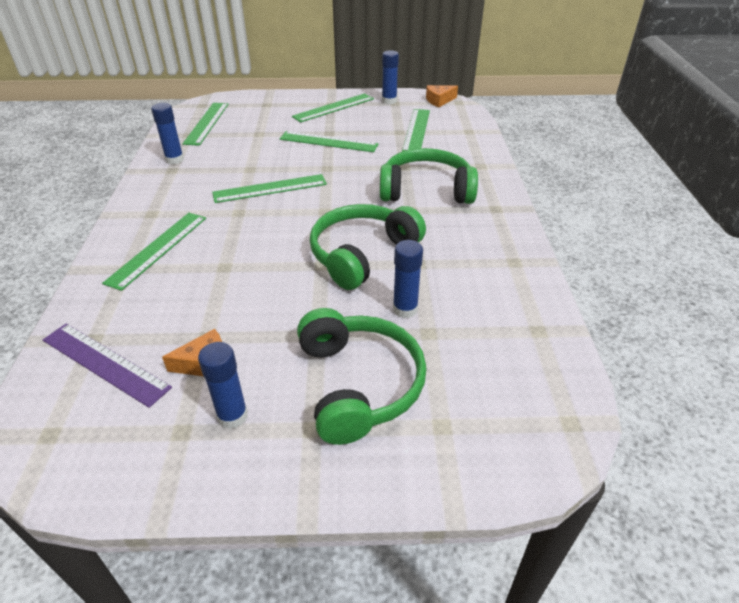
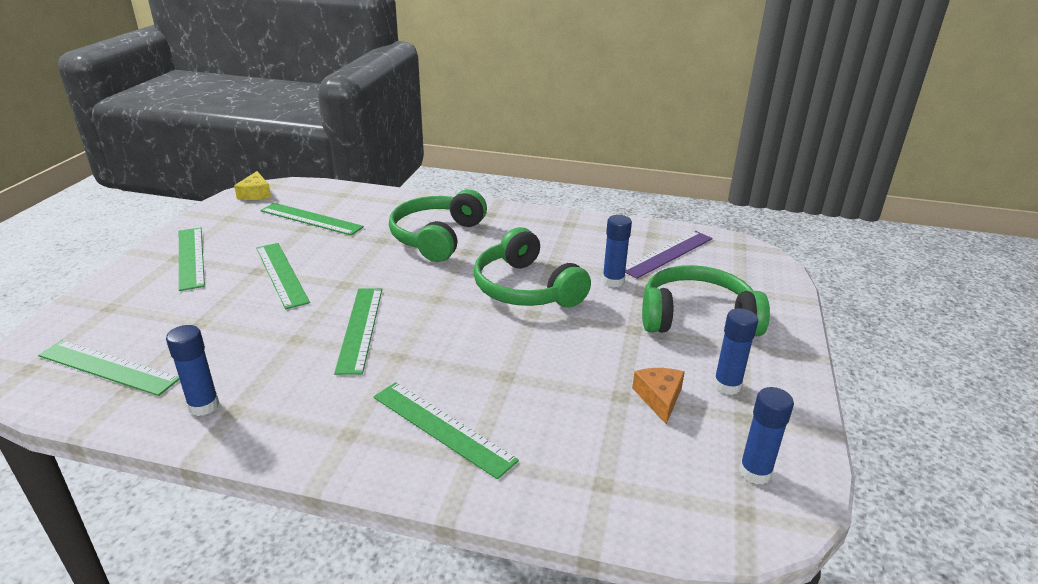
camera: 75 degrees left, 10 degrees down
(105, 363) = (646, 472): purple ruler -> purple ruler (667, 254)
(328, 142) = (281, 274): green ruler -> green ruler turned 60 degrees counterclockwise
(389, 101) = (219, 220): blue glue stick -> blue glue stick (755, 472)
(439, 100) = (255, 194): orange cheese -> yellow cheese

